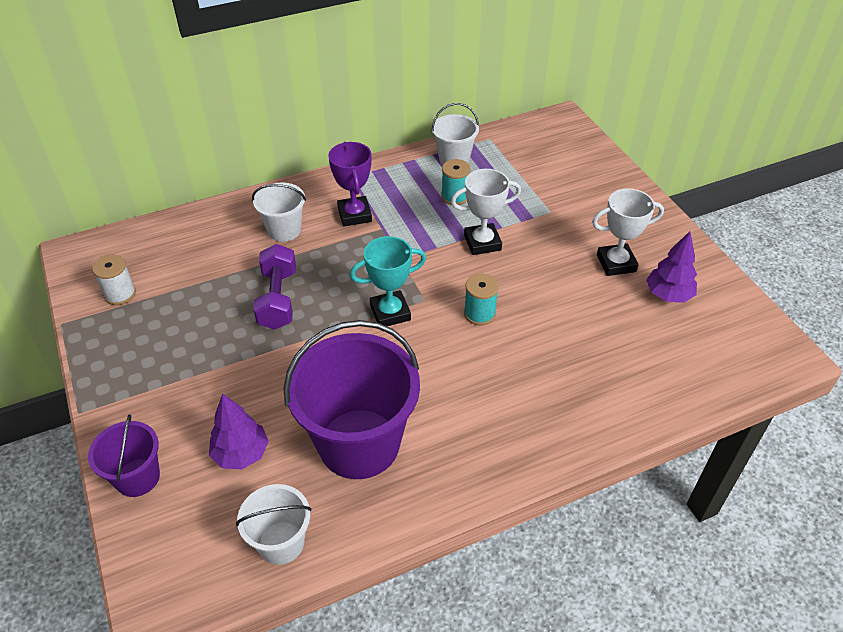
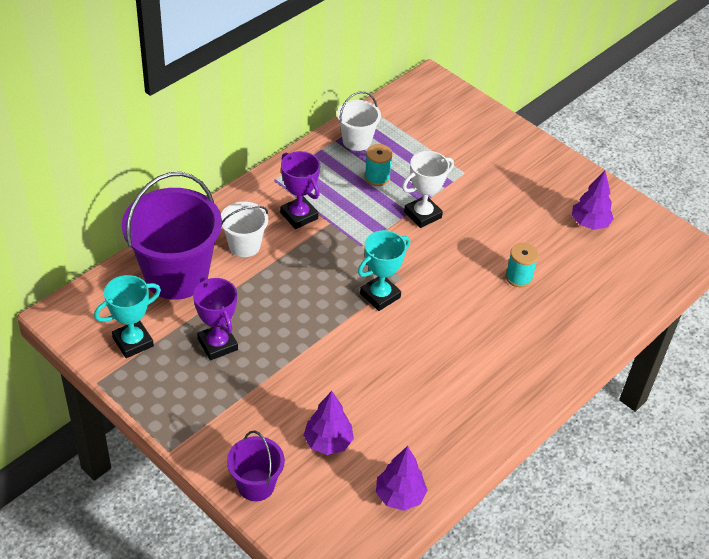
camera: 25 degrees left, 0 degrees up
(120, 294) = (133, 342): white spool -> turquoise trophy
(196, 318) = (217, 344): none -> purple trophy
(278, 299) = (278, 309): purple dumbbell -> none
(281, 543) = (399, 496): white bucket -> purple tree
(359, 443) = (415, 407): purple bucket -> purple bucket (176, 275)
(479, 313) = (452, 277): turquoise spool -> turquoise spool (519, 277)
(616, 263) = (538, 206): white trophy -> none

